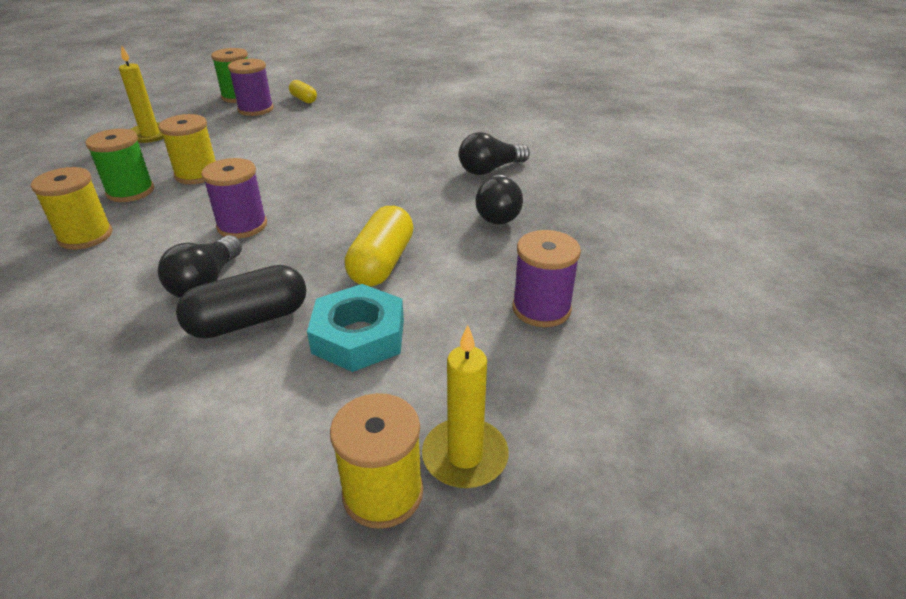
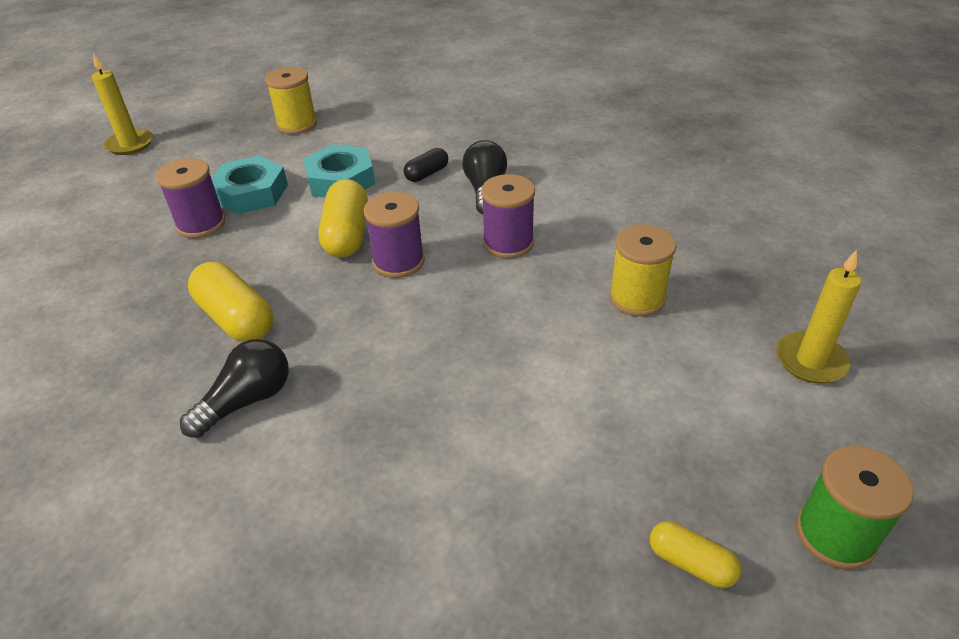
camera: 165 degrees right, 5 degrees up
(85, 236) = (640, 203): yellow spool -> none
(130, 191) = (676, 257): green spool -> none
(249, 320) = (427, 174): black capsule -> black capsule, size x0.57
(255, 109) = (742, 488): purple spool -> purple spool (398, 262)
(465, 456) = (256, 142): yellow candle -> yellow candle (130, 144)
(480, 342) = (251, 193): none -> turquoise nut
(498, 213) = (236, 318): black light bulb -> yellow capsule

